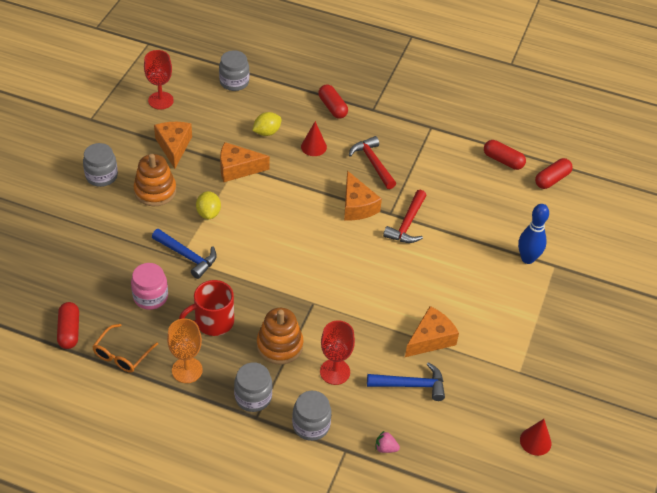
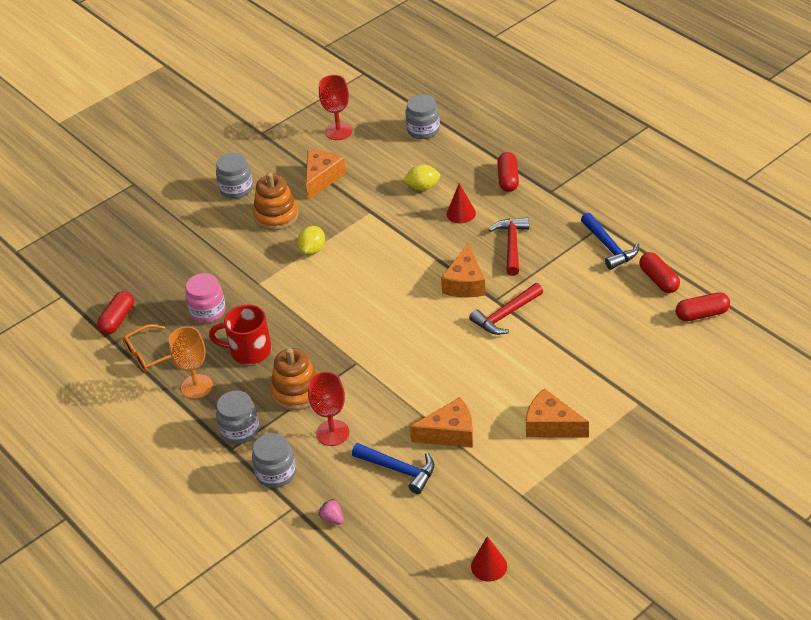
camera: 35 degrees right, 5 degrees down
(187, 256) = (266, 284): blue hammer -> blue hammer (609, 247)
(237, 168) = (369, 215): orange cheese -> orange cheese (551, 425)
(527, 258) = (613, 387): blue bowling pin -> none

